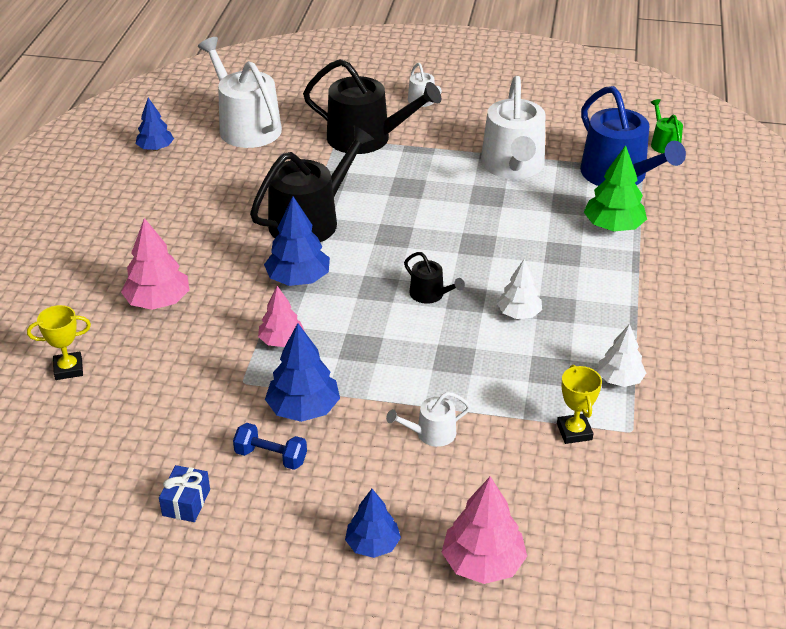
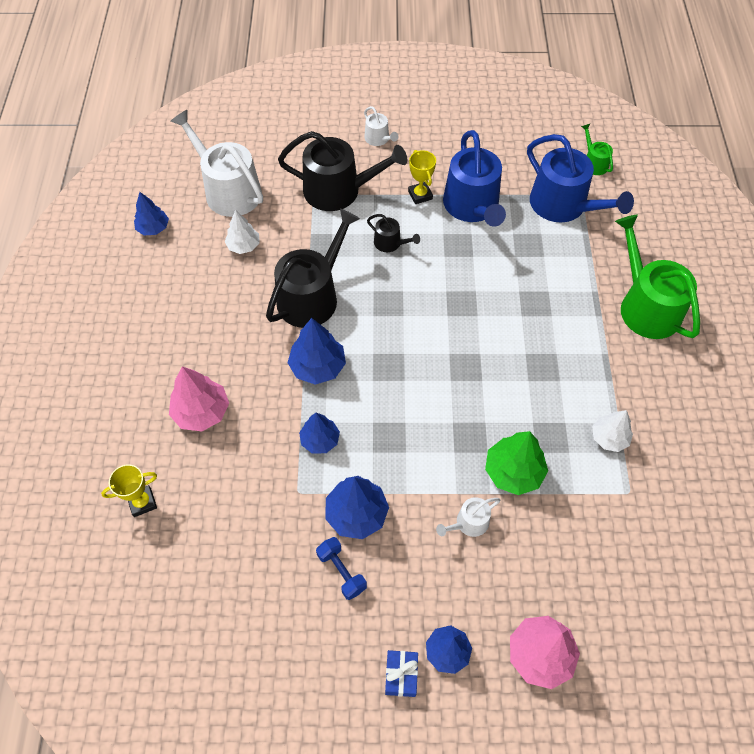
camera: 10 degrees left, 20 degrees up
(186, 502) = (282, 634): blue gift -> blue gift (401, 675)
(271, 457) = (341, 571): blue dumbbell -> blue dumbbell turned 45 degrees clockwise
(281, 341) = (320, 440): pink tree -> blue tree
(430, 294) = (434, 367): black watering can -> black watering can (390, 243)
(513, 166) = (473, 206): white watering can -> blue watering can
(519, 313) = (512, 377): white tree -> white tree (243, 246)
(574, 432) = (584, 501): yellow trophy -> yellow trophy (420, 195)
(613, 226) = (570, 266): green tree -> green tree (513, 471)
(694, 270) = (645, 306): none -> green watering can

